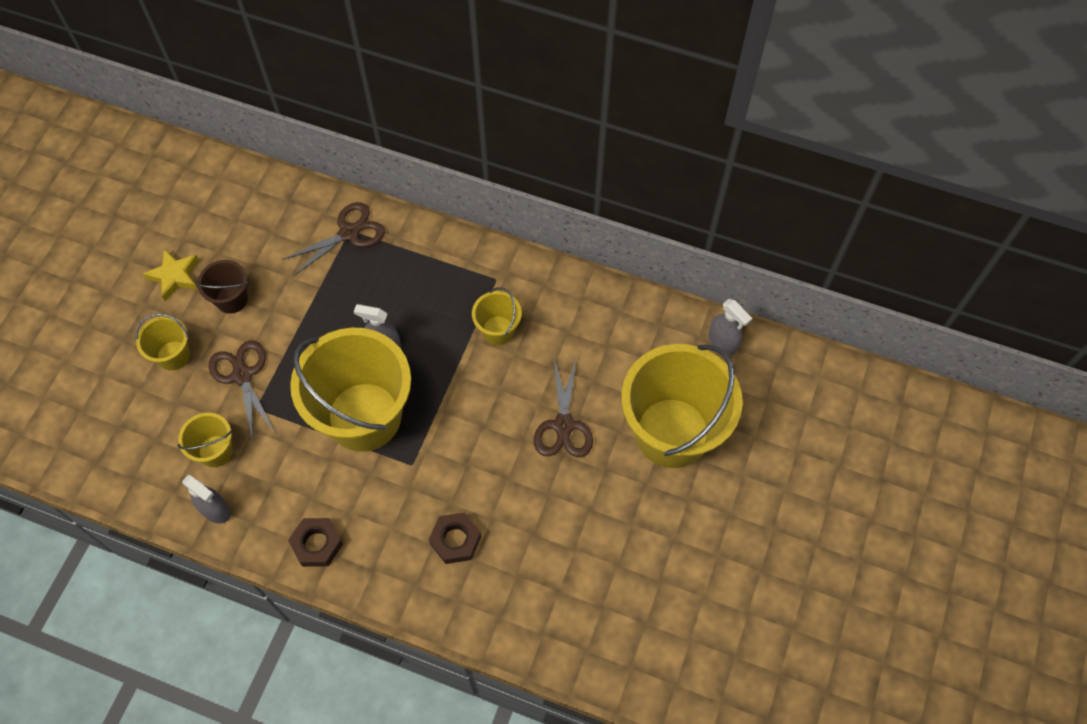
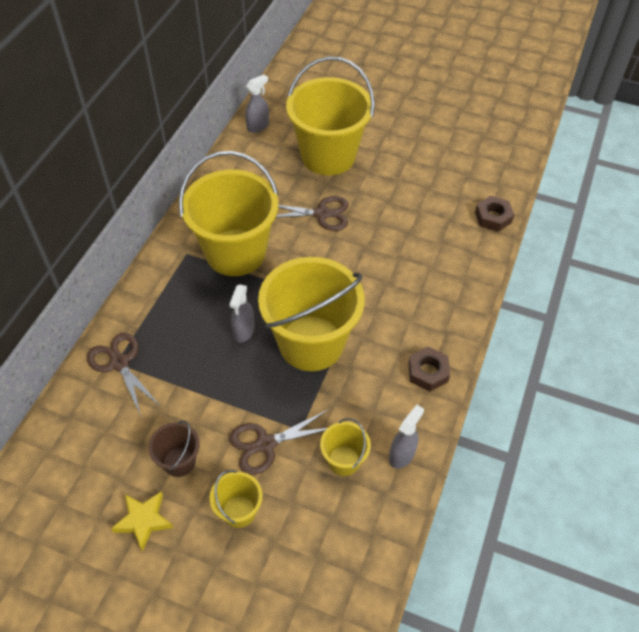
camera: 90 degrees left, 10 degrees down
(455, 540) = (417, 279): brown nut -> brown nut (493, 217)
(498, 330) = (235, 252): yellow bucket -> yellow bucket, size x2.22

